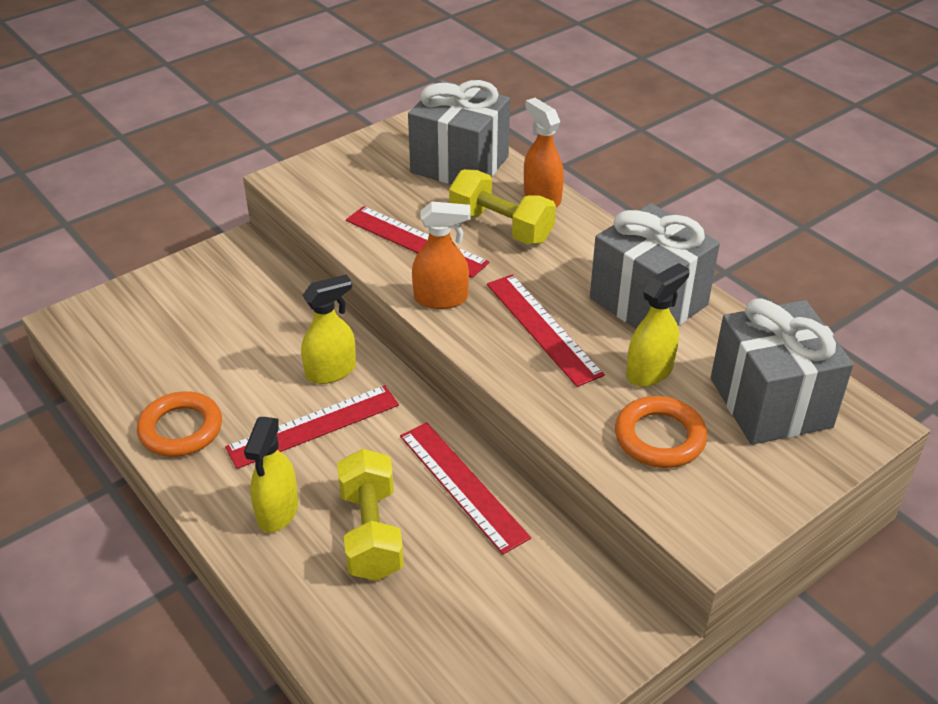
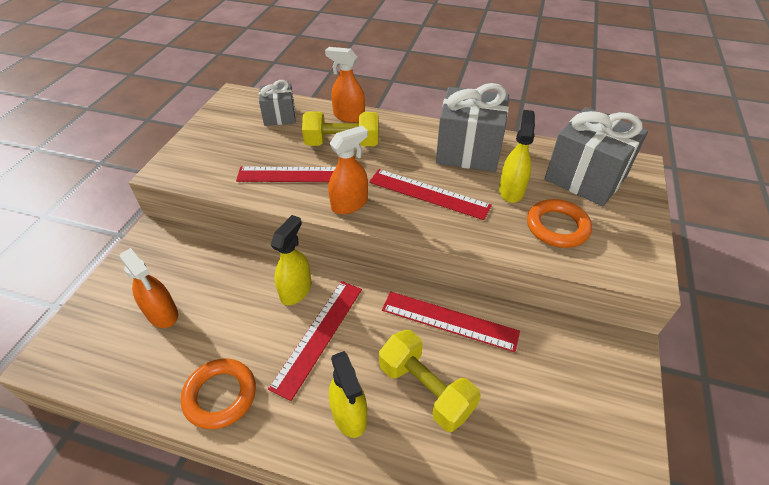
camera: 35 degrees left, 5 degrees up
(189, 329) = (162, 314): none -> orange spray bottle
(459, 164) = (279, 116): grey gift -> grey gift, size x0.56

